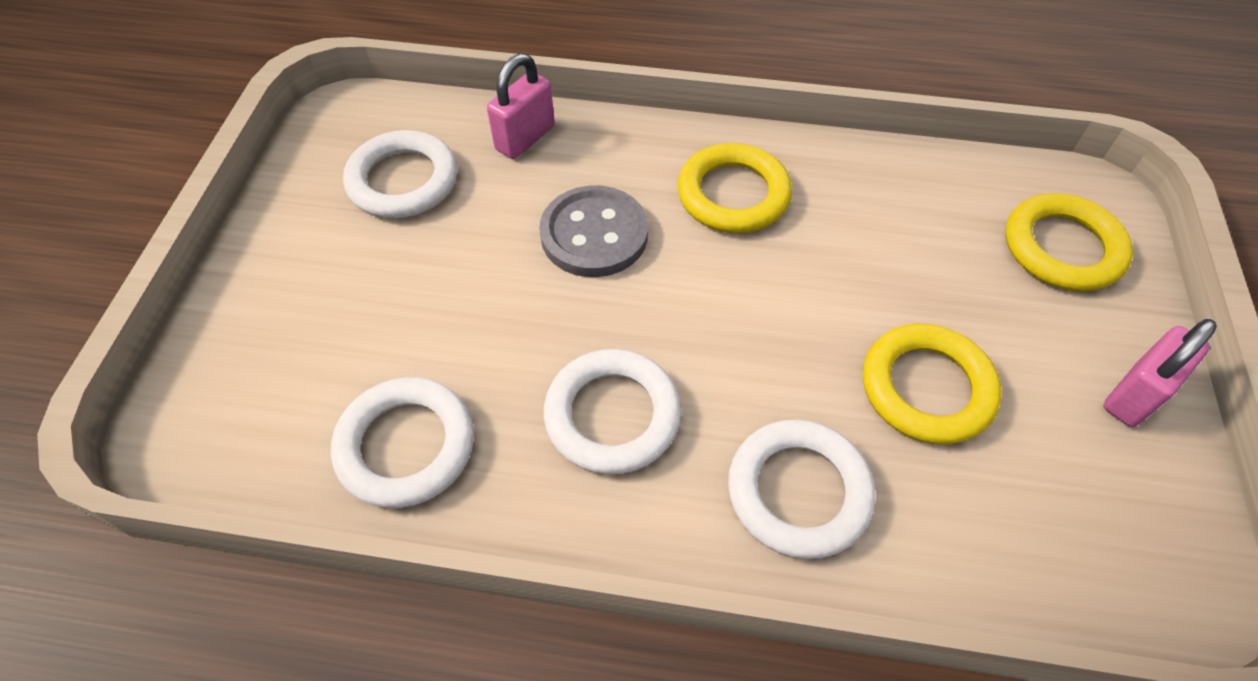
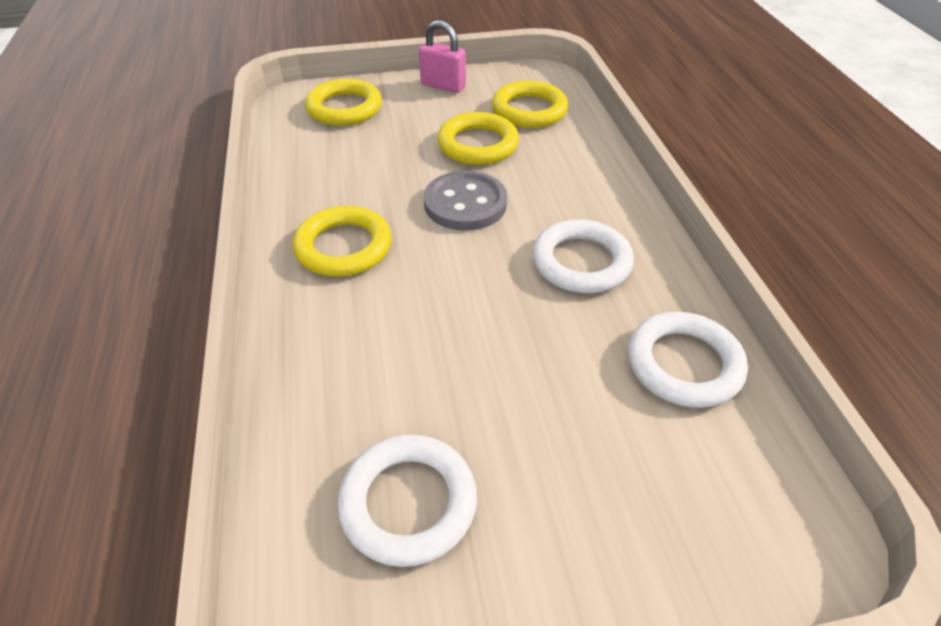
camera: 110 degrees left, 10 degrees down
(525, 138) = (308, 411): pink padlock -> none
(594, 234) = (421, 317): grey button -> grey button (465, 203)
(798, 492) = (576, 178): white ring -> none
(1031, 505) = (529, 110): none -> yellow ring

